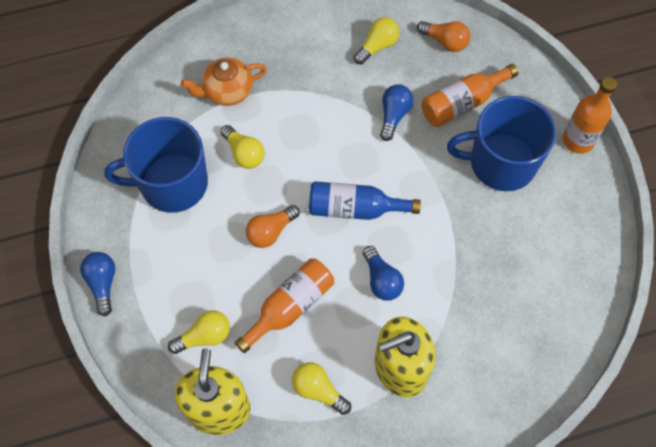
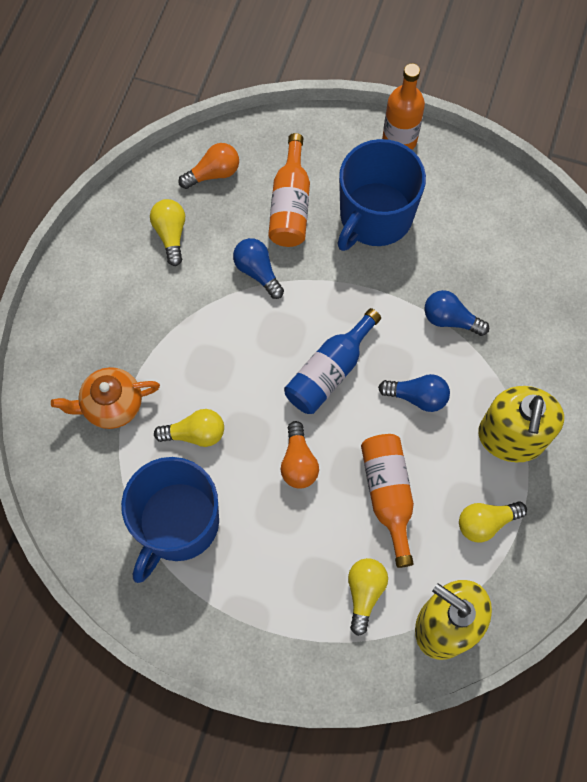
camera: 55 degrees left, 5 degrees up
(103, 284) = (240, 659): blue light bulb -> blue light bulb (450, 319)
(227, 91) = (112, 405): orange teapot -> orange teapot turned 60 degrees clockwise

